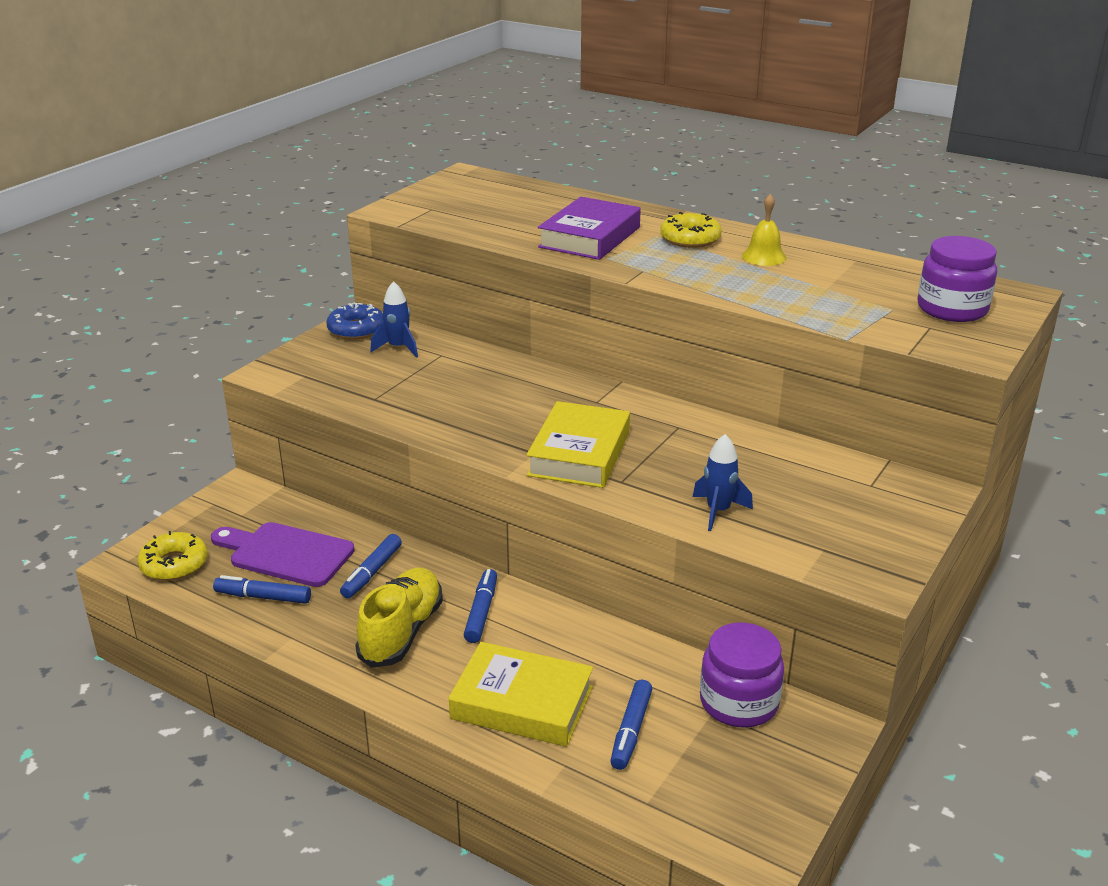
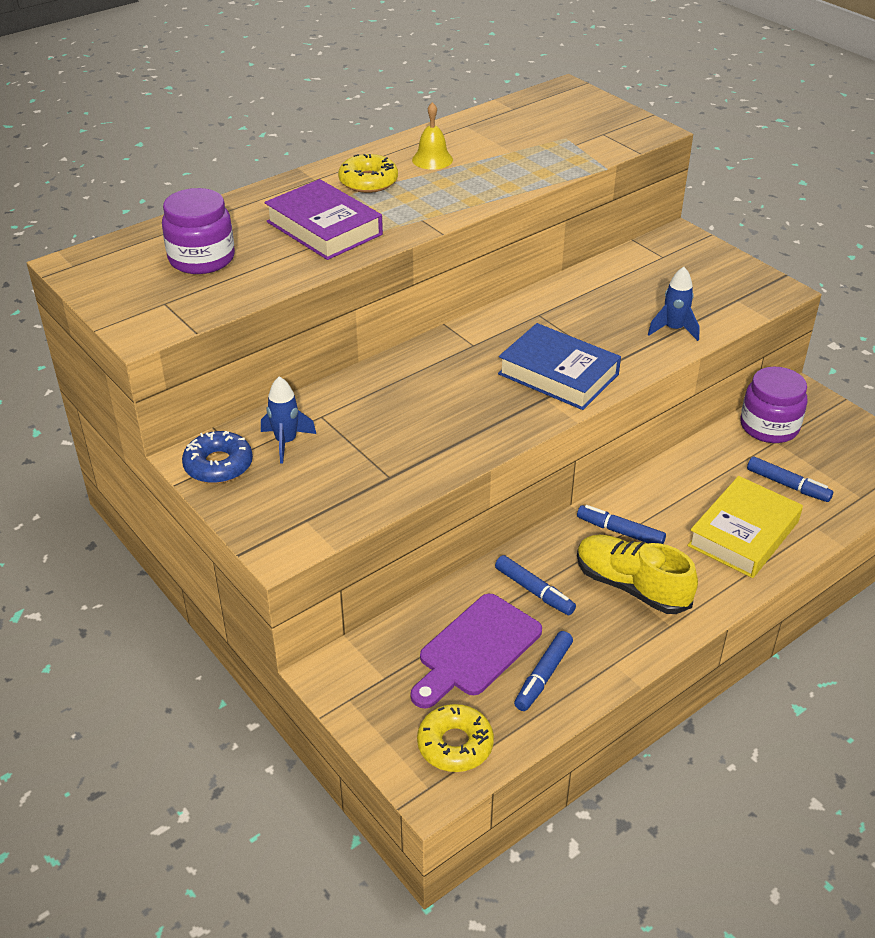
camera: 70 degrees left, 10 degrees up
(579, 453) = (558, 374): yellow book -> blue book
(952, 309) = (578, 117): purple jar -> purple jar (202, 258)

